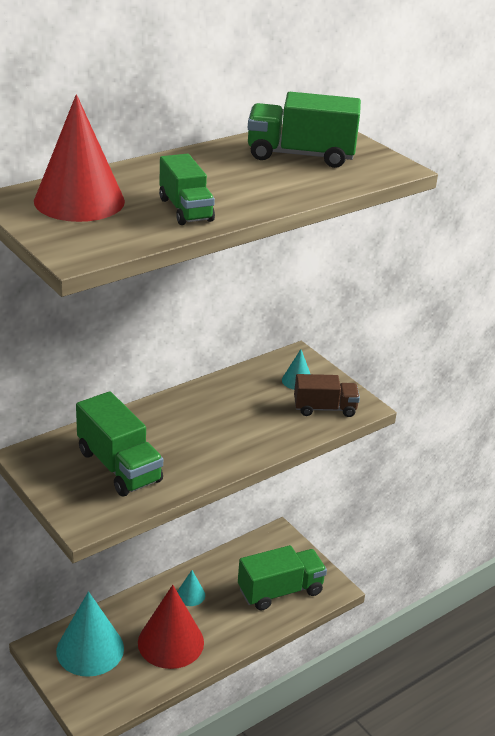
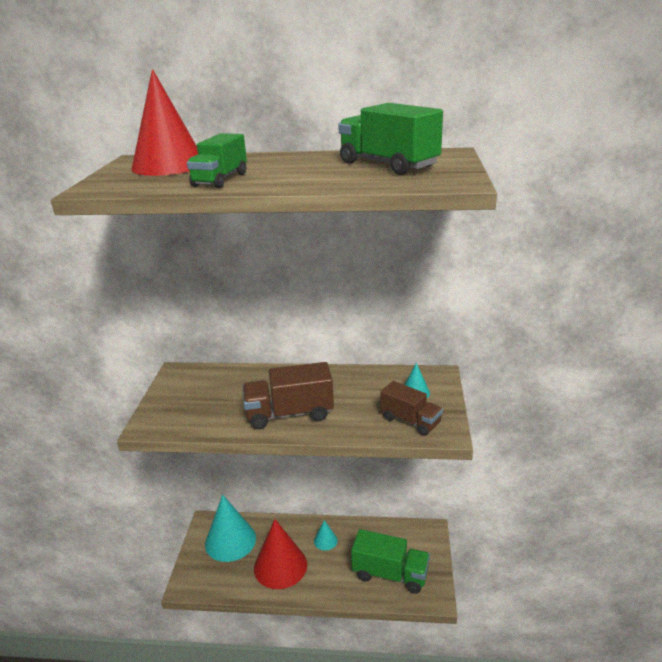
camera: 45 degrees right, 5 degrees down
(119, 466) = (215, 400): green truck -> none
(213, 448) = (289, 414): none -> brown truck

